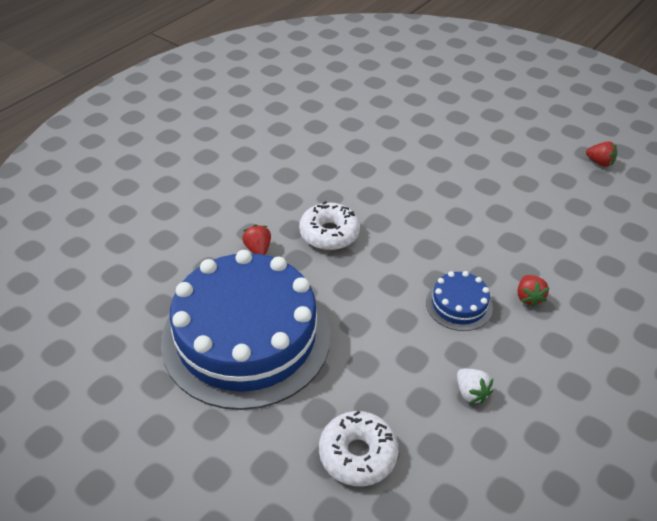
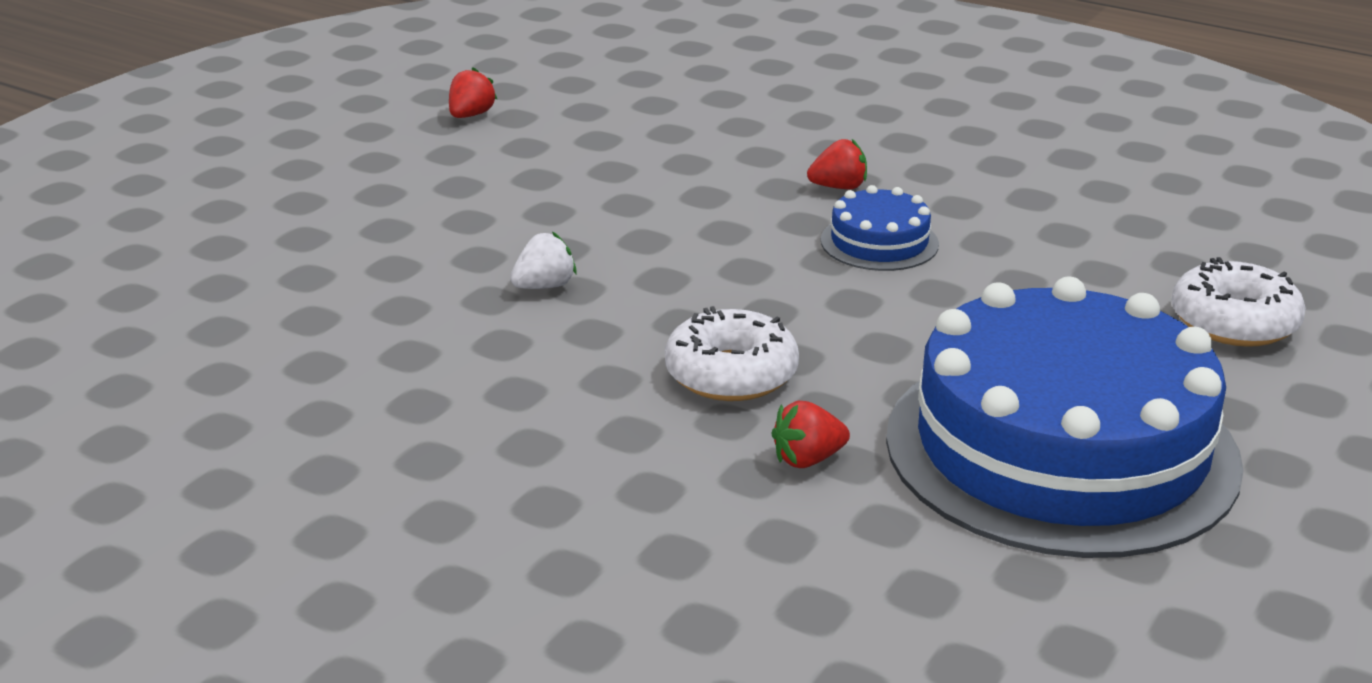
camera: 95 degrees left, 15 degrees down
(471, 393) = (1060, 235): white strawberry -> white strawberry (544, 286)

